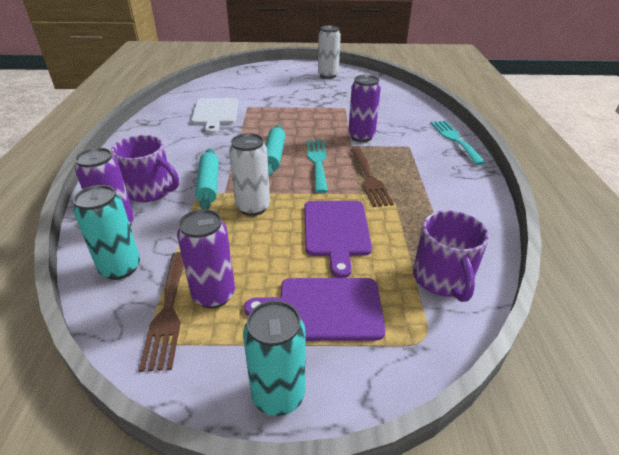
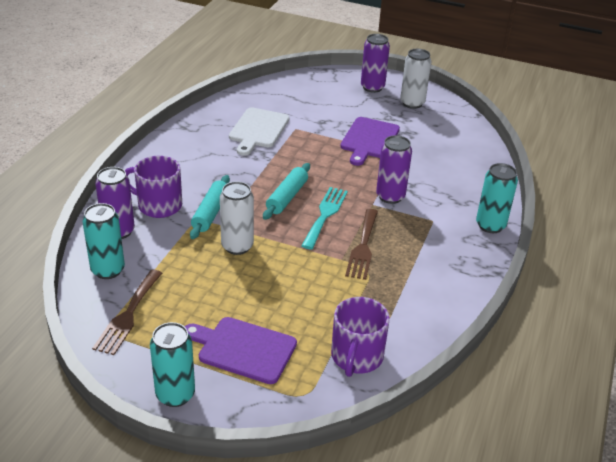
camera: 20 degrees right, 0 degrees up
(150, 191) = (158, 205): purple mug -> purple mug turned 150 degrees clockwise
(214, 295) = (166, 313): purple can -> purple can (372, 87)
(336, 231) = (295, 289): purple cutting board -> purple cutting board (369, 140)
(455, 139) = (490, 225): turquoise fork -> turquoise can

